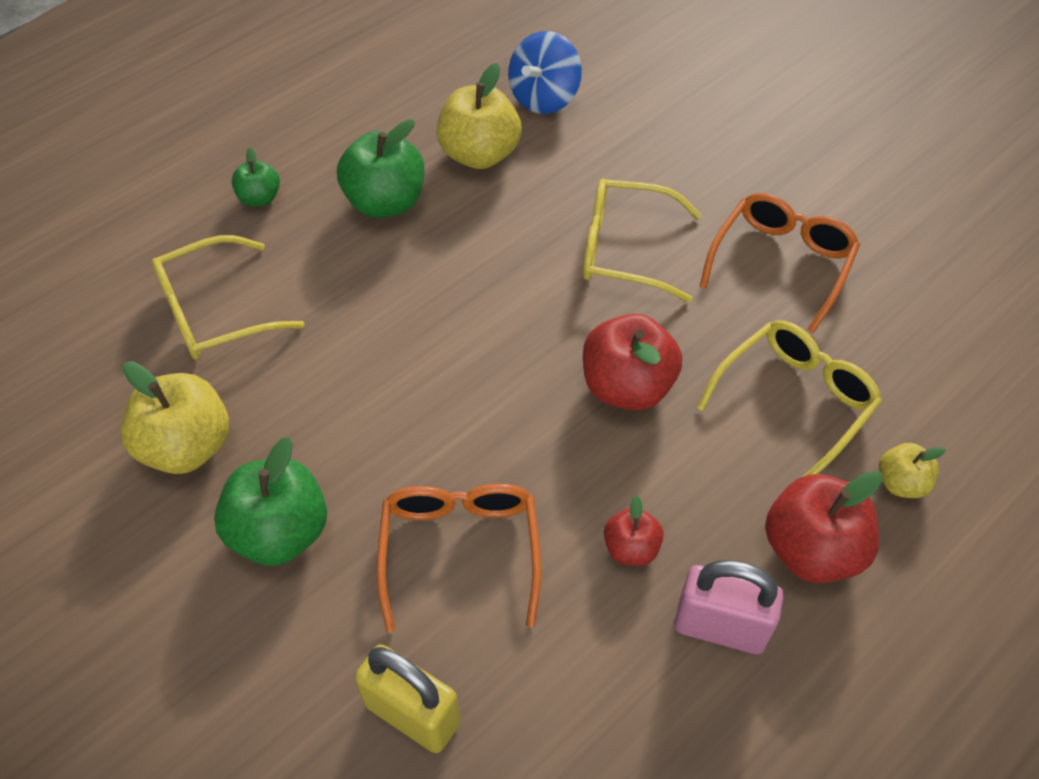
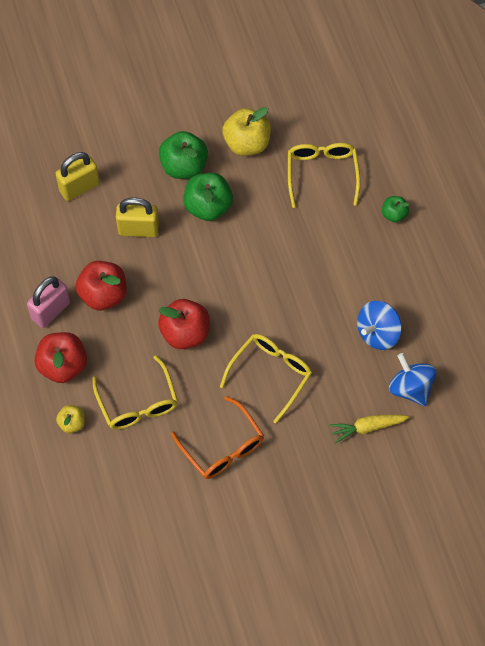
camera: 115 degrees right, 10 degrees up
(385, 202) = (362, 272): green apple -> green apple (208, 206)
(460, 550) = (138, 229): orange glasses -> yellow padlock
(479, 154) = (378, 333): yellow apple -> blue spinning top
(631, 548) = (103, 294): red apple -> red apple, size x1.83
(632, 121) = (368, 427): none -> yellow carrot

